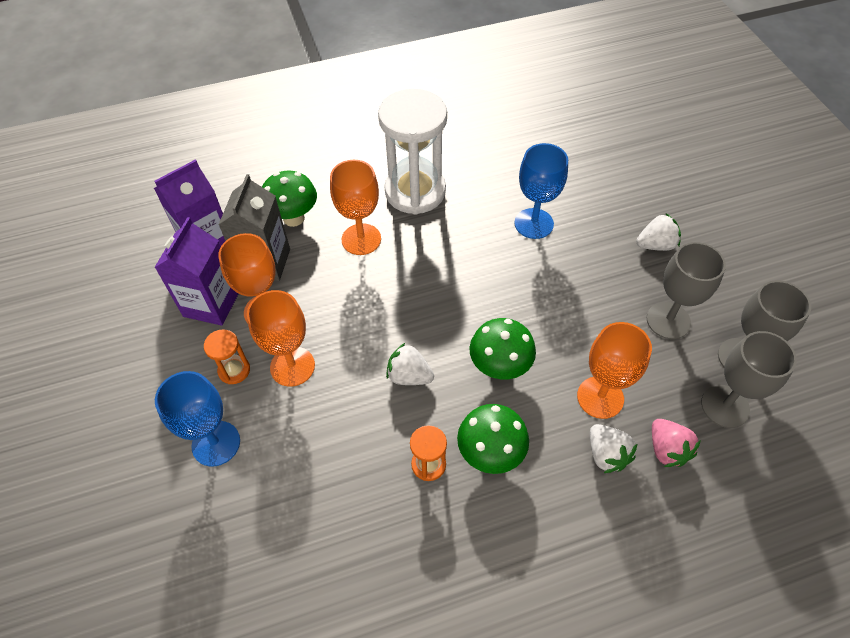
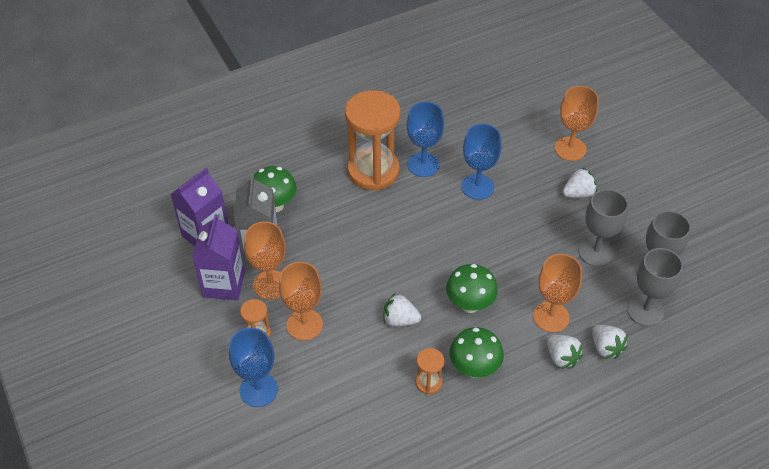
camera: 10 degrees left, 5 degrees down
(361, 239) = (336, 216): orange goblet -> orange goblet (570, 149)
(415, 192) = (373, 171): white hourglass -> orange hourglass
(474, 191) = (423, 165): none -> blue goblet
(667, 449) = (606, 348): pink strawberry -> white strawberry

